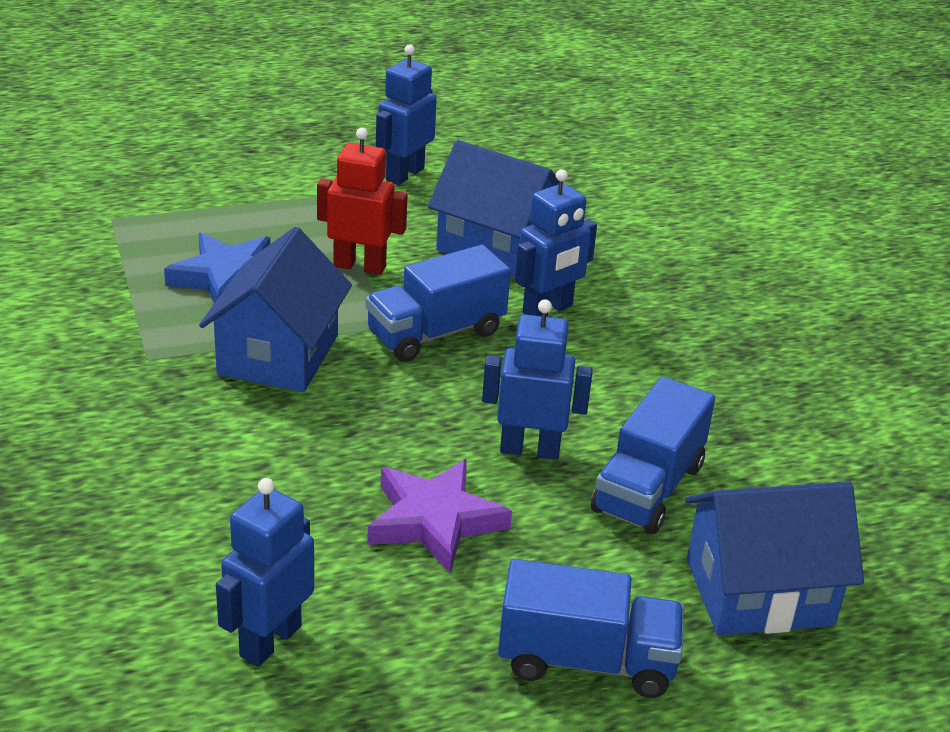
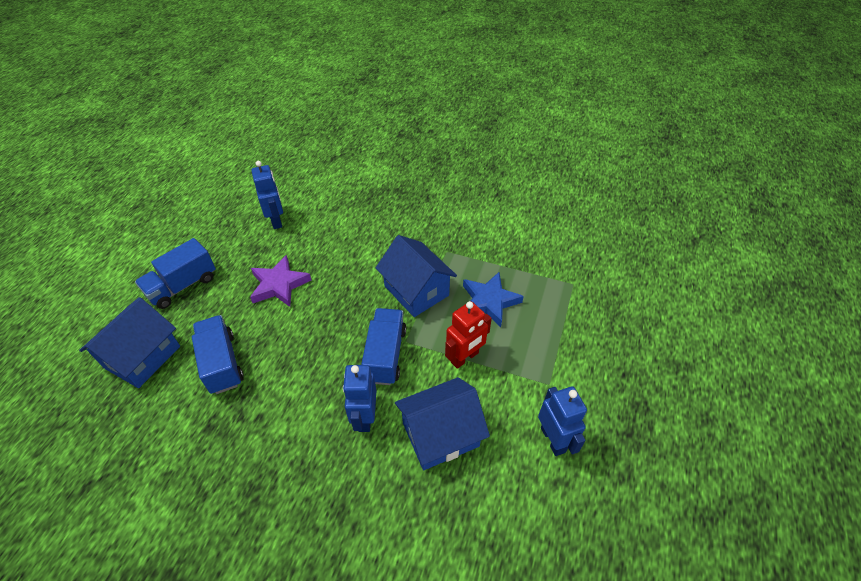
camera: 130 degrees right, 15 degrees up
(530, 449) = (282, 338): blue robot -> none

